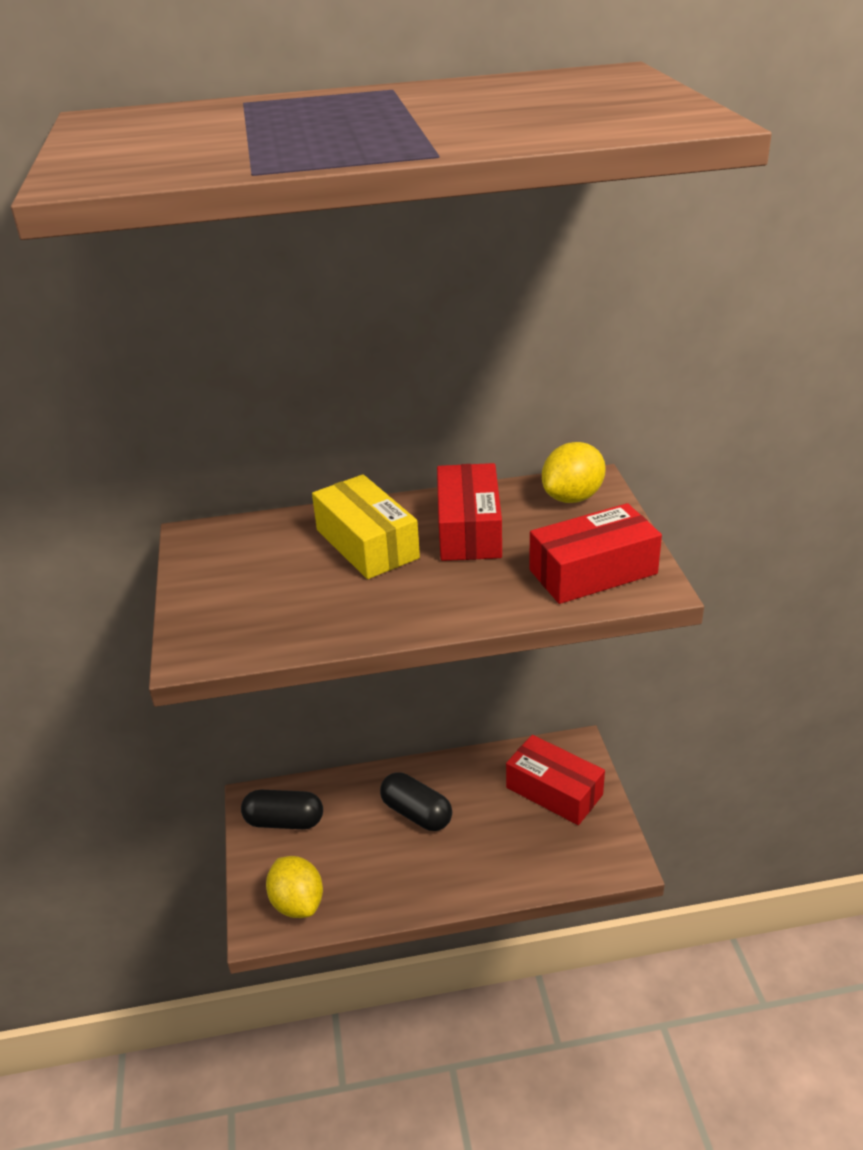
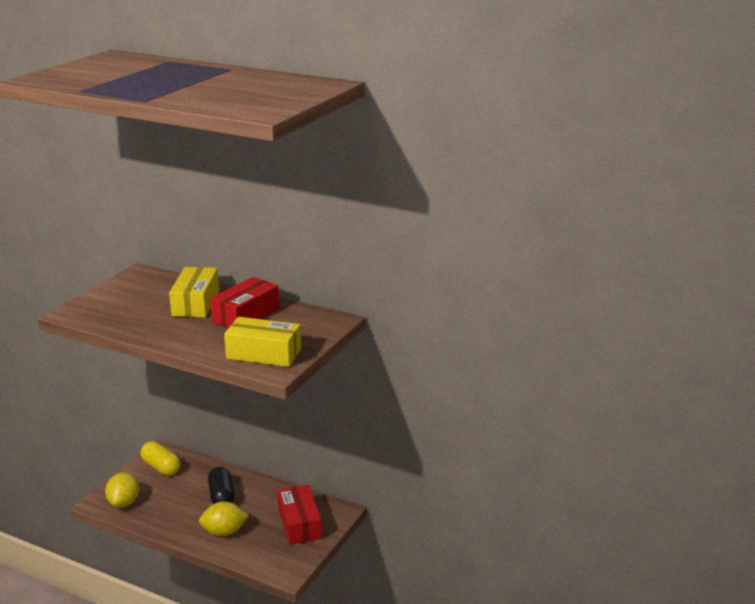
camera: 35 degrees right, 10 degrees down
(284, 821) = (161, 467): black capsule -> yellow capsule
(572, 497) = (315, 322): yellow lemon -> yellow lemon (224, 532)
(593, 572) = (264, 353): red box -> yellow box

